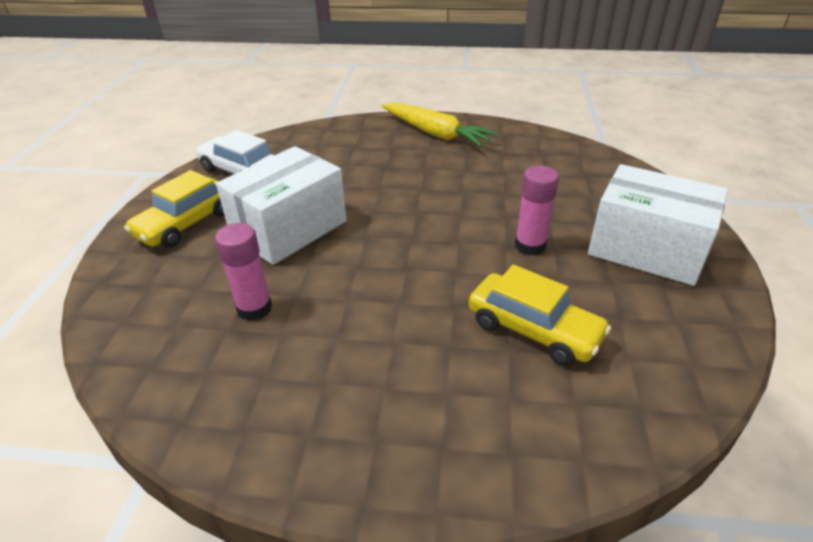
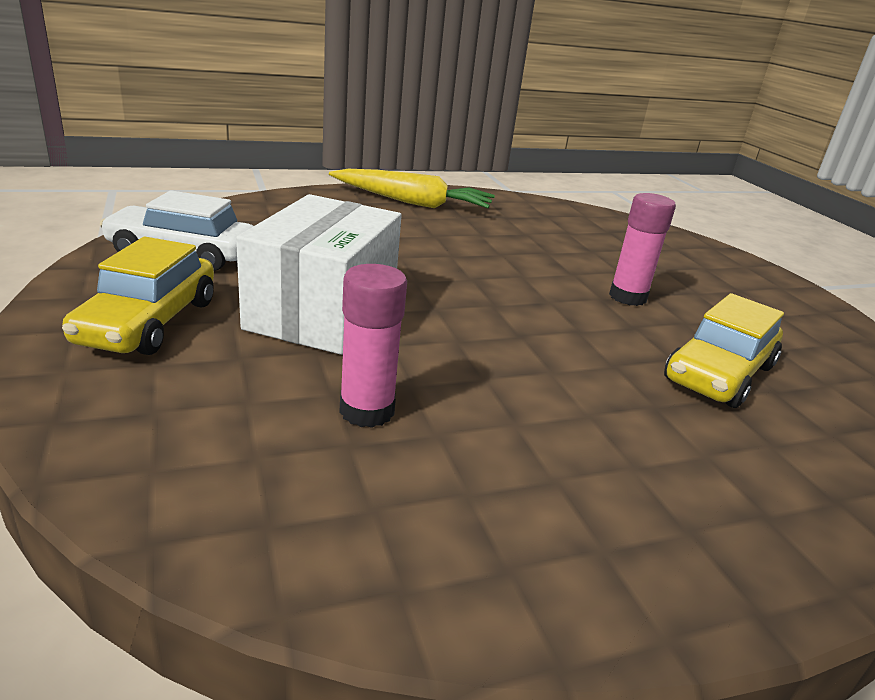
camera: 30 degrees left, 10 degrees down
(533, 329) = (718, 373): yellow car -> yellow car turned 120 degrees clockwise
(647, 249) = (733, 288): white box -> none

